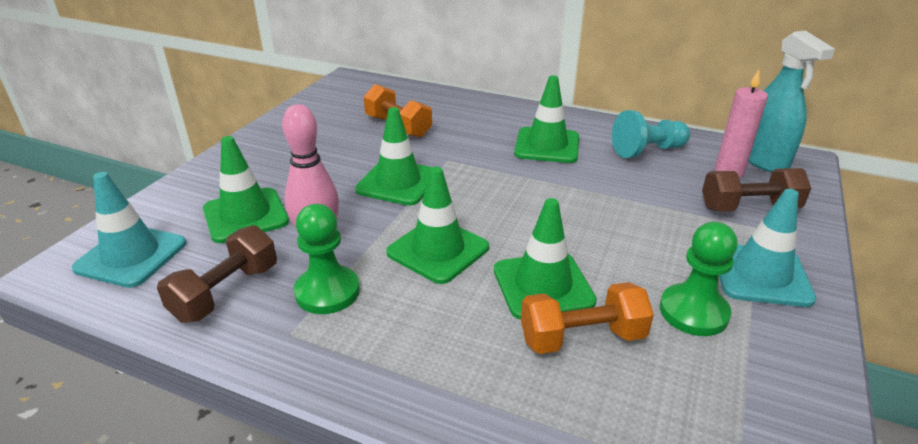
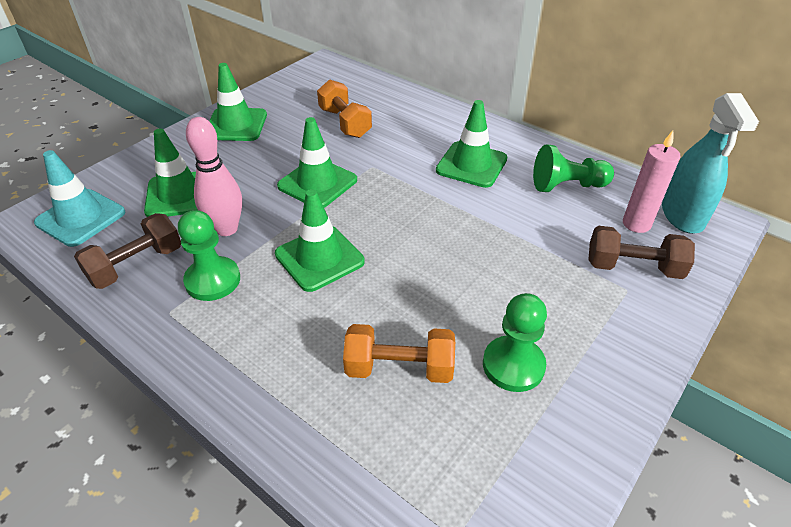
camera: 15 degrees right, 10 degrees up
(543, 285) = (392, 311): green traffic cone -> green traffic cone (236, 125)
(647, 151) = (567, 186): turquoise pawn -> green pawn
(761, 275) = (600, 341): turquoise traffic cone -> none

